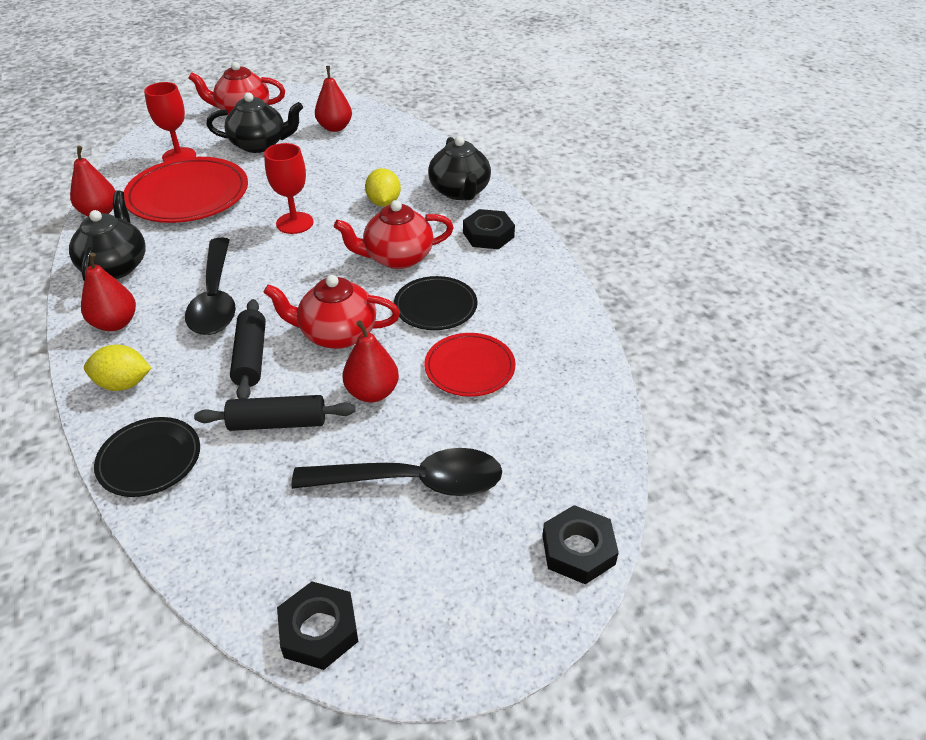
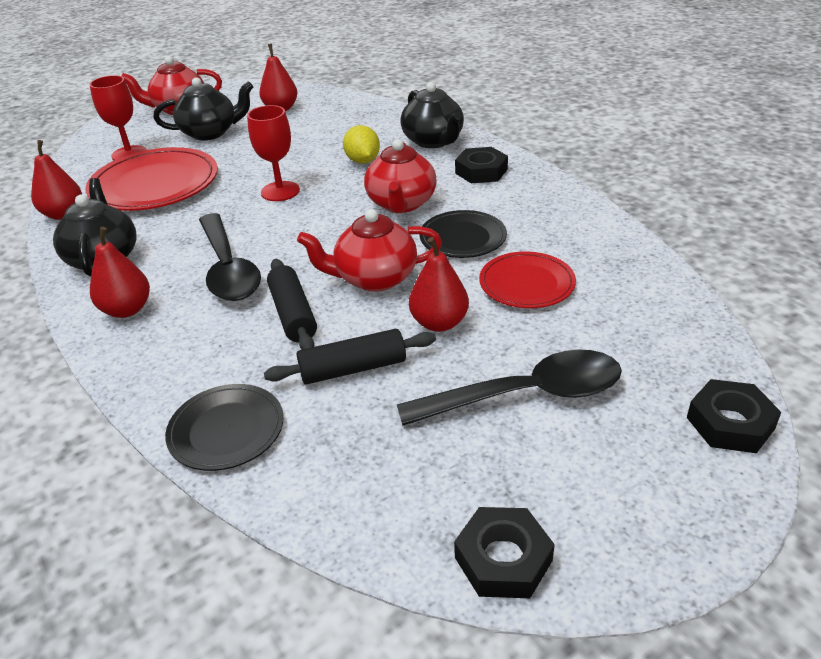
camera: 10 degrees left, 5 degrees down
(123, 384) = (162, 364): yellow lemon -> none
(397, 258) = (401, 204): red teapot -> red teapot turned 60 degrees counterclockwise

